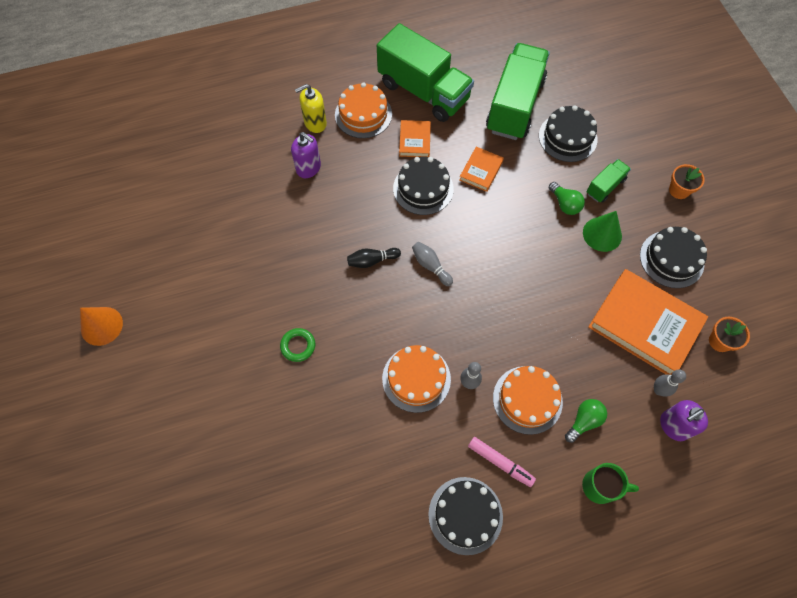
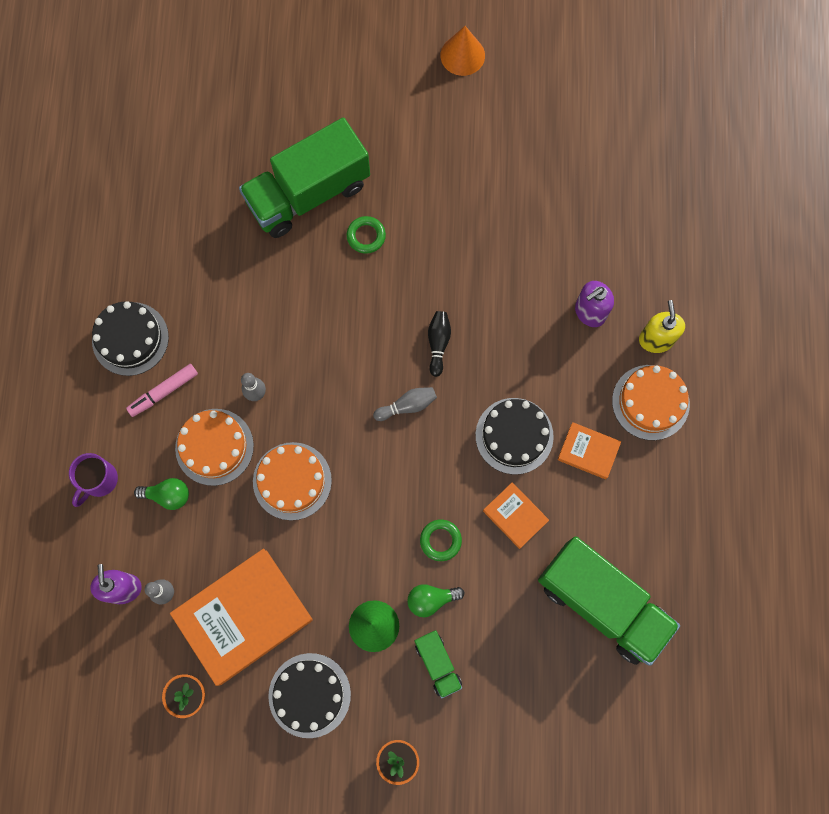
camera: 110 degrees right, 10 degrees up
(416, 378) = (283, 342): orange cake -> orange cake (292, 481)
(423, 91) = (664, 492): green truck -> green truck (308, 193)
(521, 211) = (440, 540): none -> green ring
(567, 137) = (528, 651): black cake -> none
(584, 421) = (168, 495): green light bulb -> green light bulb turned 60 degrees counterclockwise
(600, 486) = (99, 480): green mug -> purple mug

